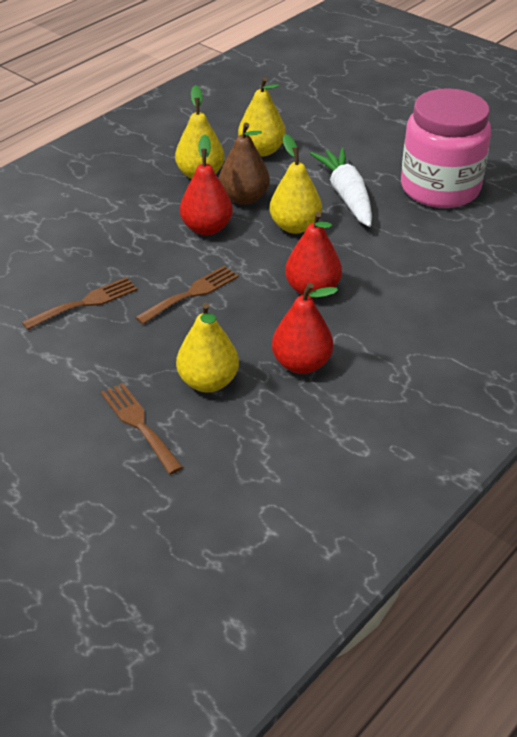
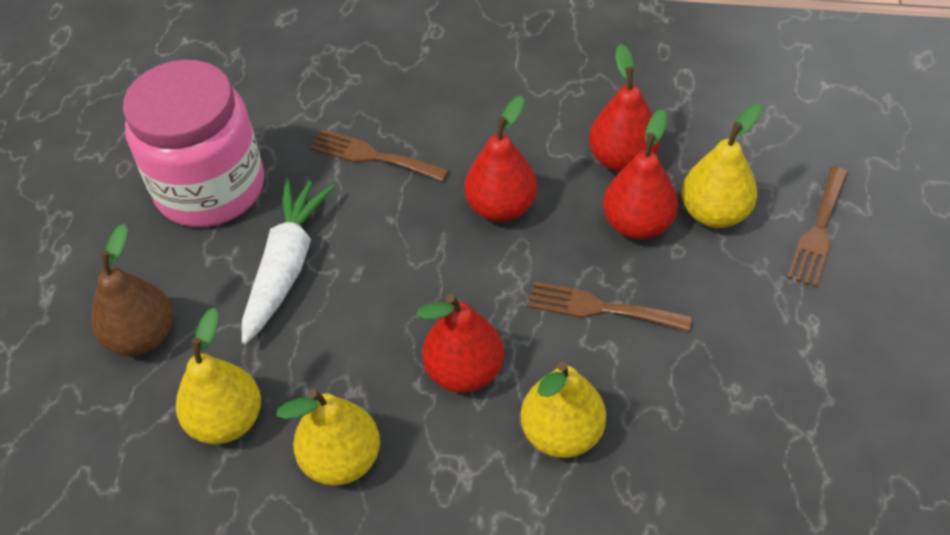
camera: 120 degrees left, 10 degrees up
(85, 303) = (709, 402): brown fork -> brown fork (373, 156)
(237, 341) = (637, 224): none -> red pear
(244, 198) = (366, 370): brown pear -> brown pear (142, 336)
(295, 226) = (392, 283): yellow pear -> yellow pear (562, 433)
(347, 196) = (287, 266): white carrot -> white carrot turned 150 degrees clockwise

